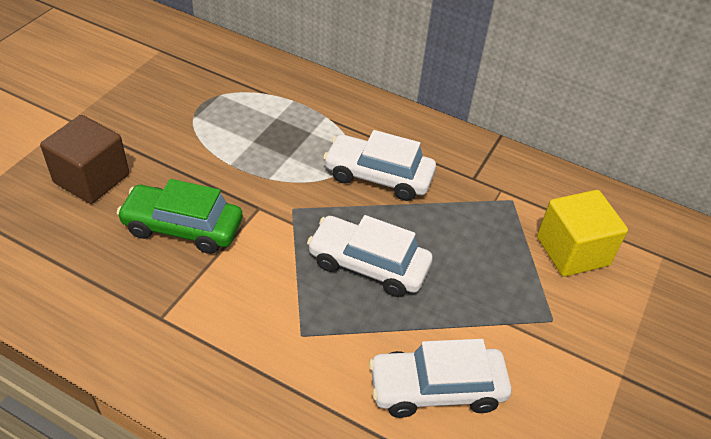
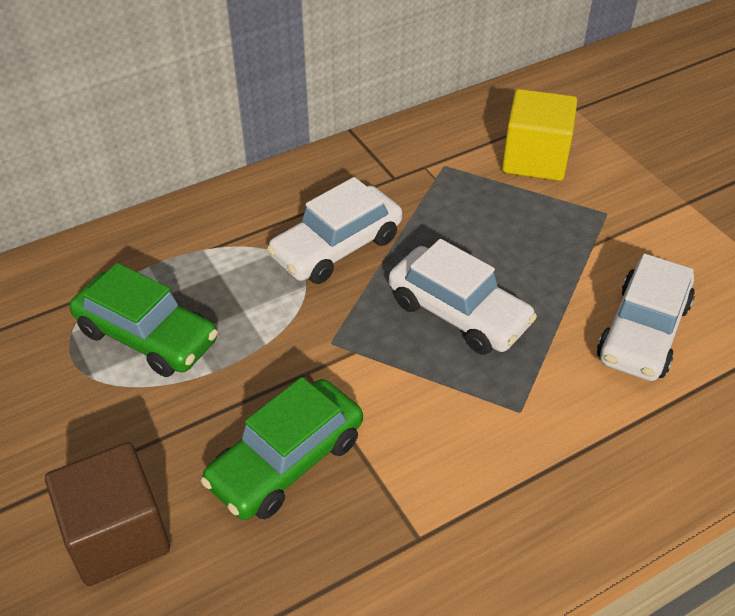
camera: 55 degrees left, 0 degrees up
(238, 125) = (147, 336): none -> green car
(368, 265) = (458, 313): white car -> white car turned 105 degrees counterclockwise

